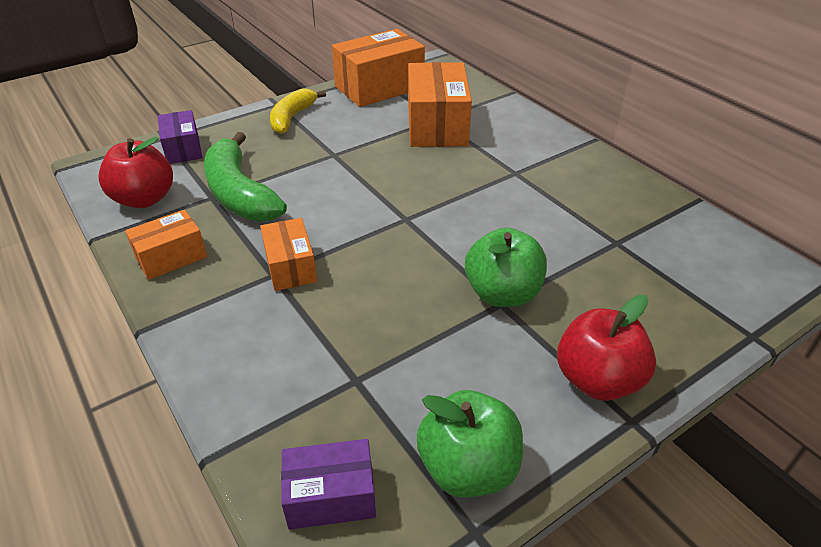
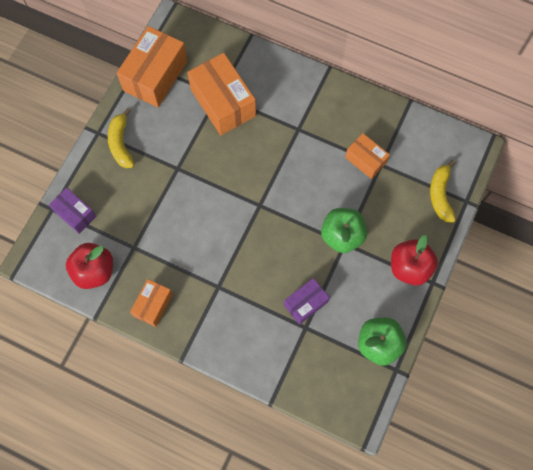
camera: 30 degrees left, 30 degrees up
(239, 194) = (148, 235): green banana -> none
(290, 267) = (223, 276): orange box -> orange box (365, 160)
(331, 496) = (333, 387): purple box -> purple box (305, 303)
(704, 310) = (440, 195): none -> yellow banana

